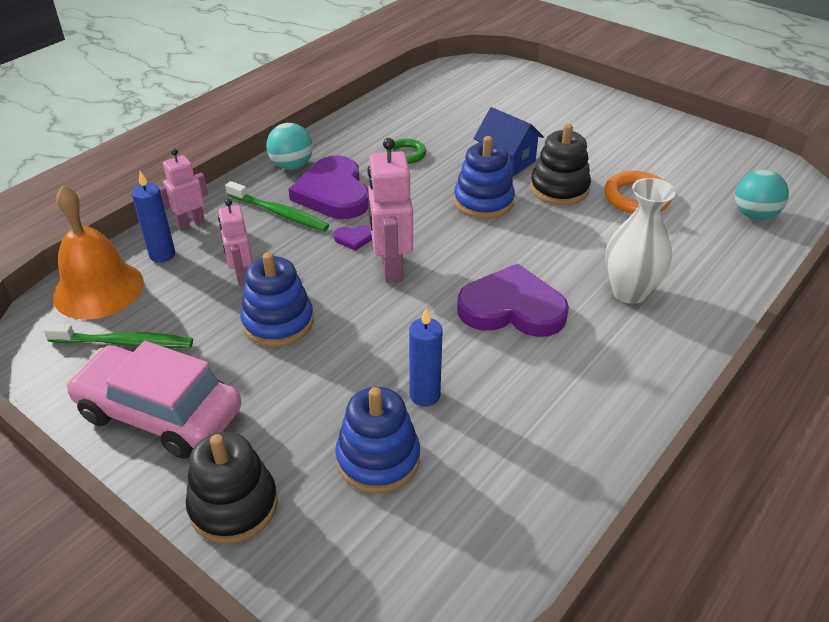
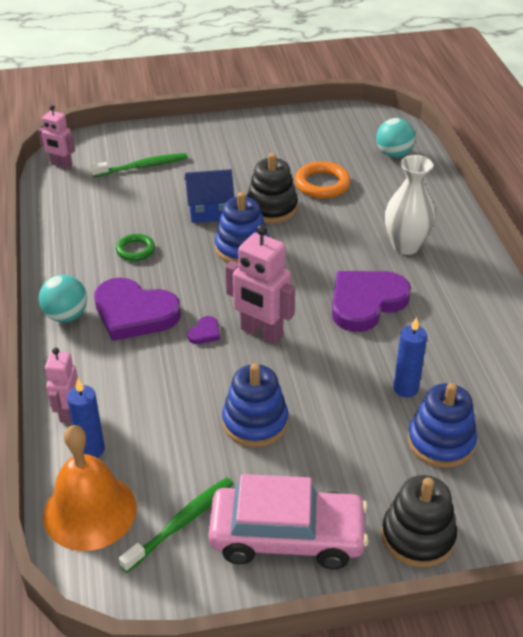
camera: 50 degrees left, 0 degrees up
(159, 413) = (287, 537): pink car -> pink car turned 150 degrees counterclockwise
(241, 275) = (176, 415): pink robot -> pink robot (61, 165)
(279, 213) = (121, 355): green toothbrush -> green toothbrush (142, 166)

